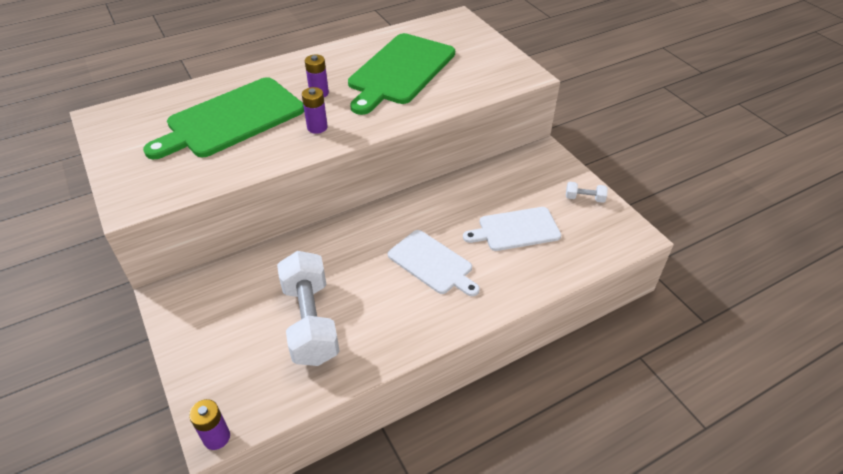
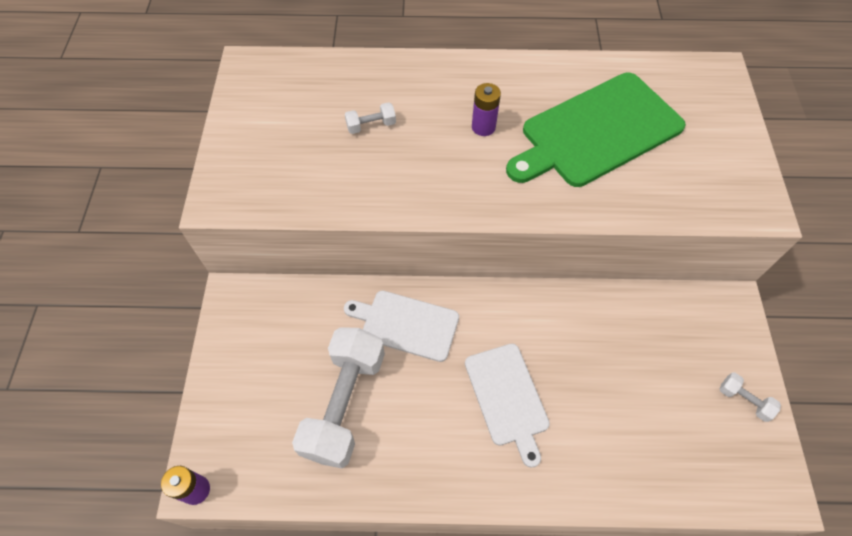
camera: 30 degrees right, 15 degrees up
(232, 119) = (371, 125): green cutting board -> white dumbbell
(317, 127) = (454, 179): purple battery -> none
(516, 229) = (629, 401): white cutting board -> white cutting board (406, 324)

